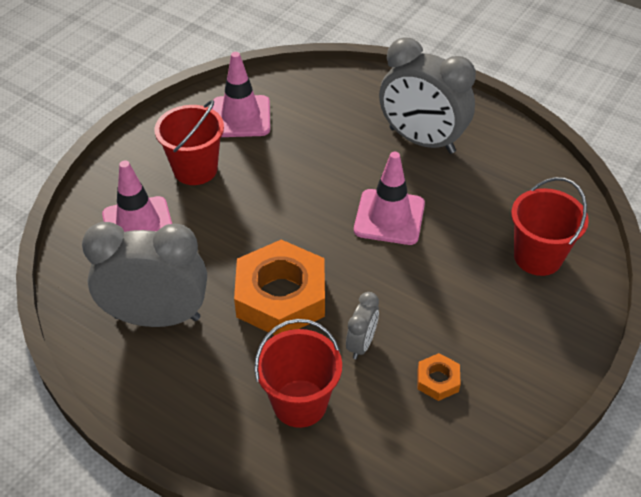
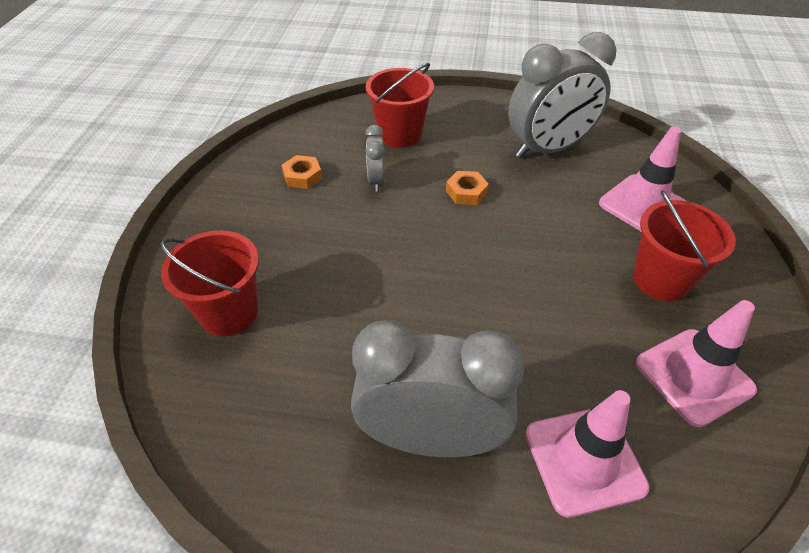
camera: 155 degrees right, 0 degrees up
(281, 296) = (466, 192): orange nut -> orange nut, size x0.44
(389, 217) = (413, 301): pink traffic cone -> pink traffic cone (584, 460)

